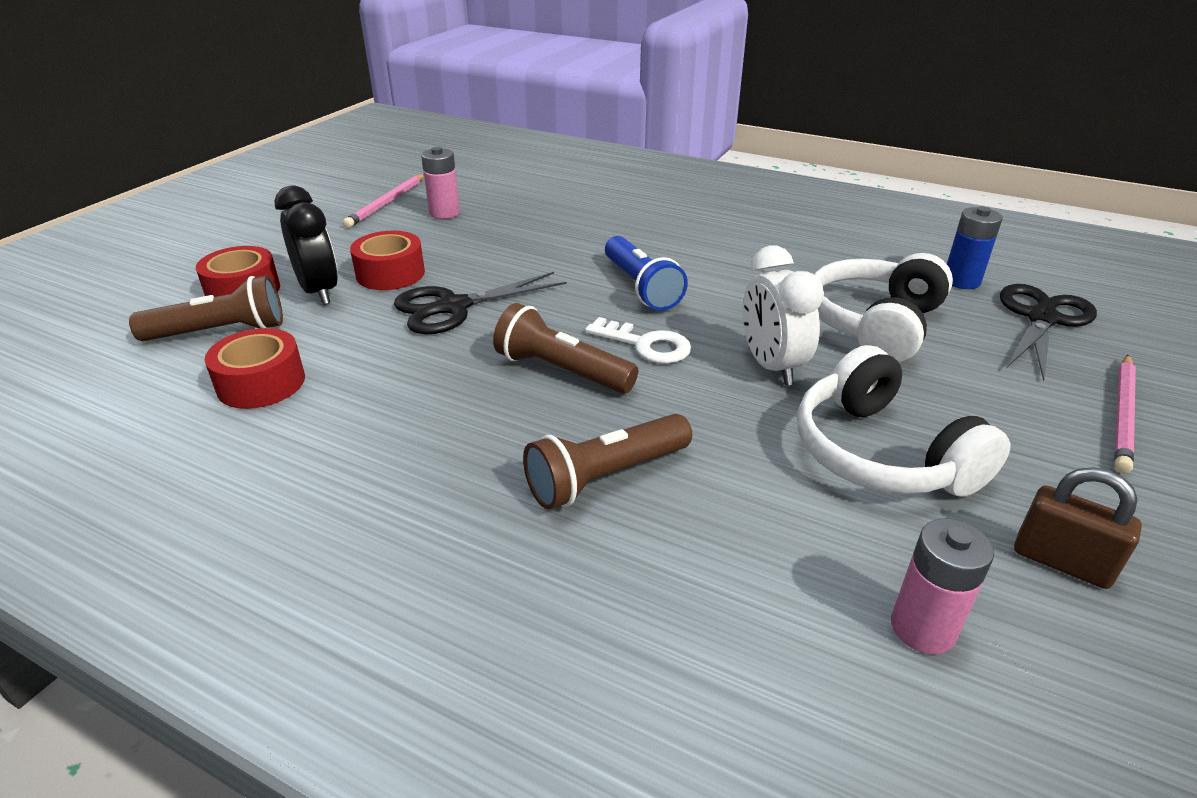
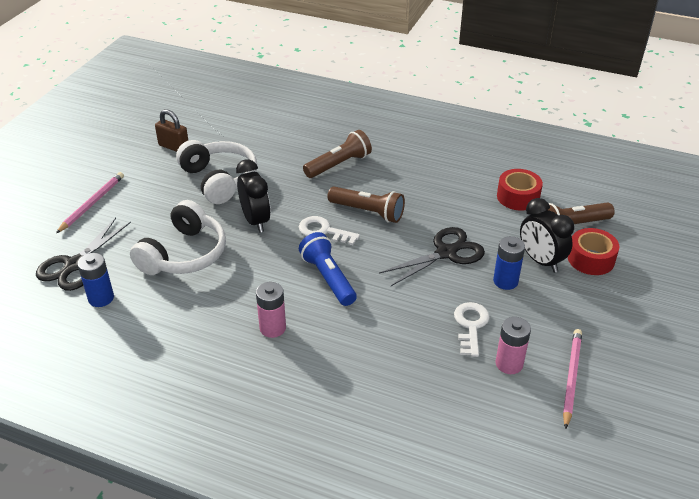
camera: 175 degrees right, 5 degrees up
(390, 274) = (505, 281): red tape -> blue battery
(467, 239) = (471, 325): none -> white key
(771, 366) = (256, 221): white clock -> black clock
(922, 628) = (233, 128): pink battery -> pink battery (272, 328)

